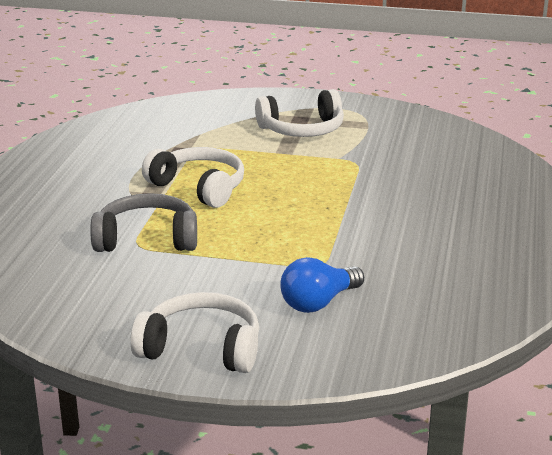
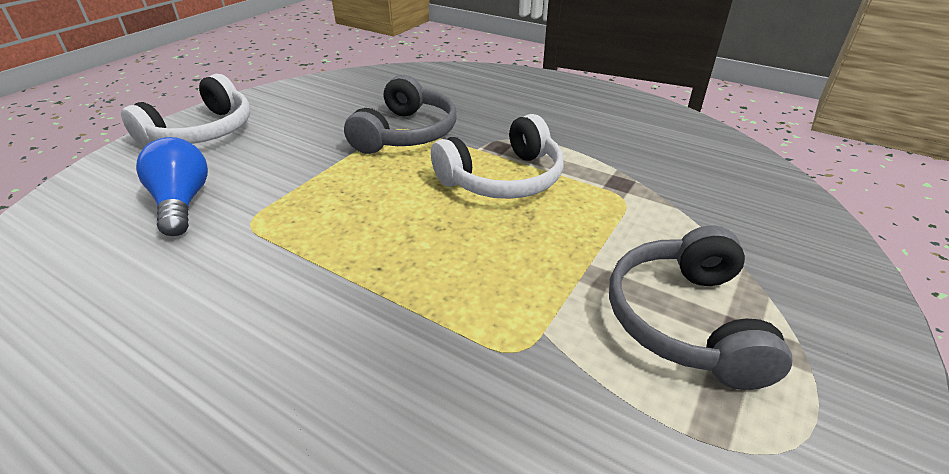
camera: 110 degrees right, 10 degrees up
(302, 129) = (686, 320): white headphones -> grey headphones

